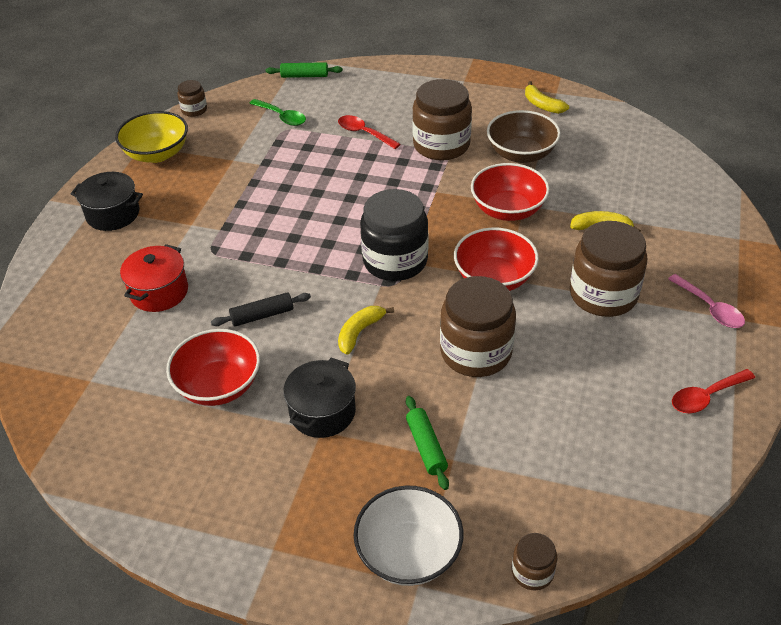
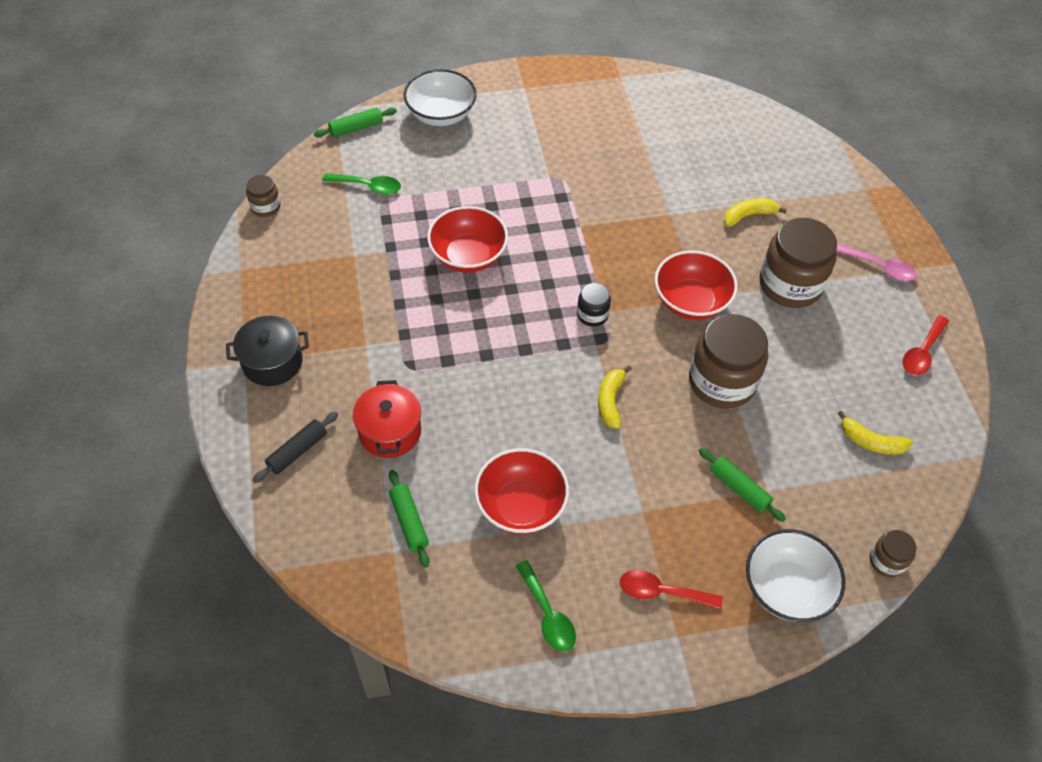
camera: 30 degrees left, 10 degrees up
(120, 363) = (409, 521): none -> green rolling pin
(157, 154) = (265, 274): yellow bowl -> none
(173, 481) = (548, 614): none -> green spoon
(262, 315) = (509, 418): black rolling pin -> black rolling pin (297, 451)
(322, 412) = (631, 493): black pot -> none
(364, 133) = (466, 180): red spoon -> red spoon (661, 592)
(379, 83) = (441, 114): none -> white bowl
(395, 261) = (592, 314): black jar -> black jar, size x0.48
(441, 145) = (551, 171): brown jar -> none
(508, 210) = (658, 224): red bowl -> red bowl (468, 256)
(521, 154) = (631, 158): brown bowl -> none
(542, 105) = (616, 95): yellow banana -> yellow banana (871, 442)

